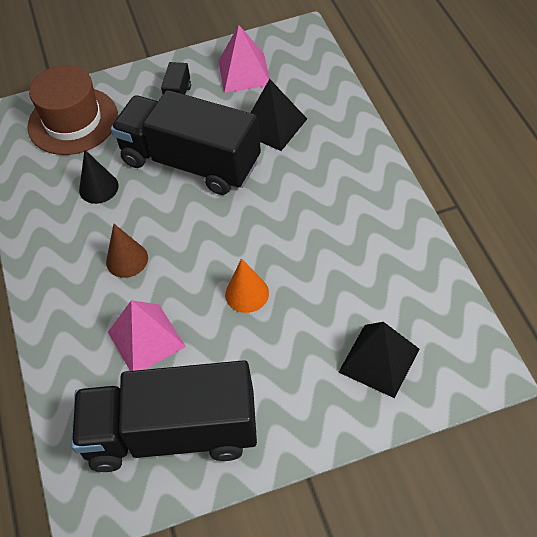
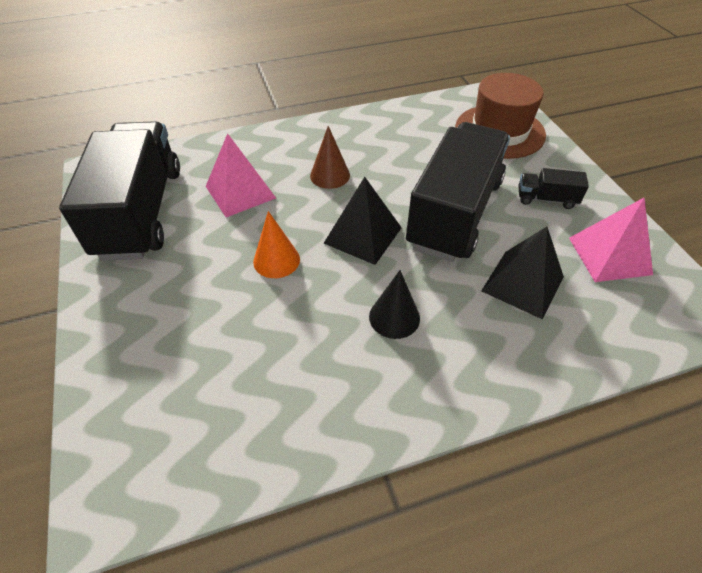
camera: 85 degrees right, 5 degrees down
(98, 188) = (416, 153): black cone -> black cone (394, 317)
(379, 360) = (162, 378): black pyramid -> black pyramid (363, 235)

